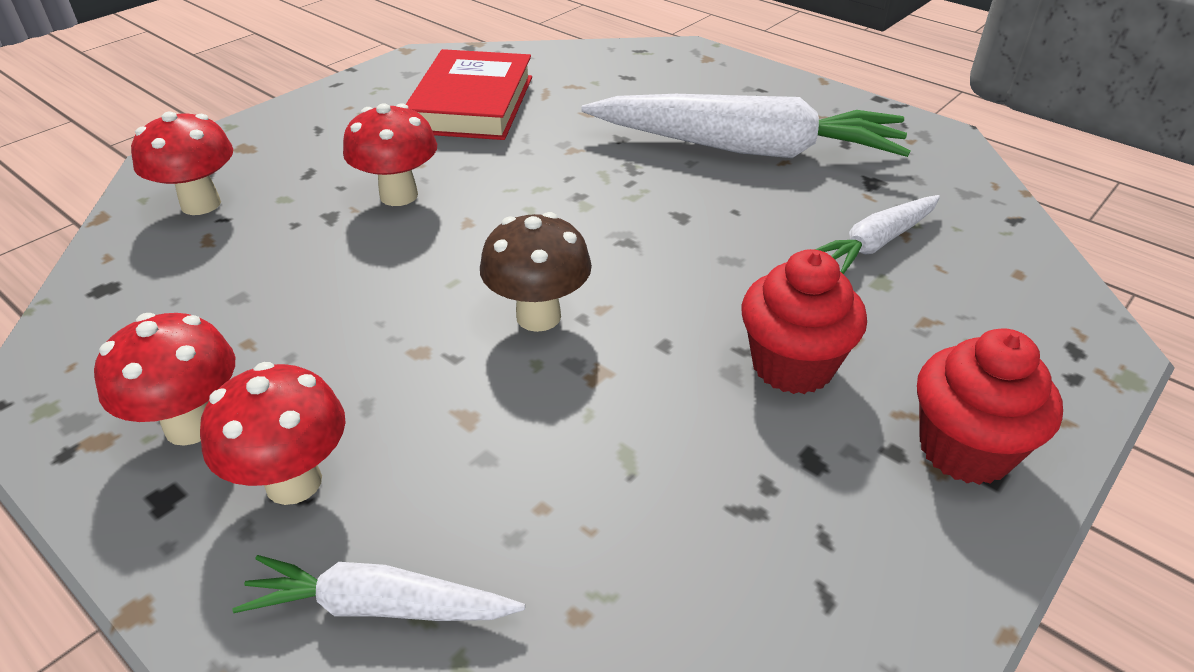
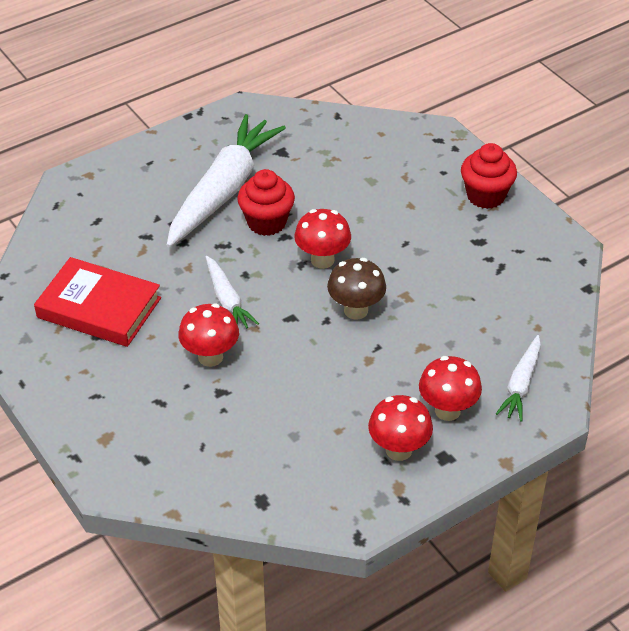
camera: 75 degrees left, 5 degrees up
(201, 204) = (179, 458): red mushroom -> red mushroom (322, 260)
(792, 366) = (421, 230): red cupcake -> red cupcake (266, 222)
(877, 243) = (339, 171): white carrot -> white carrot (227, 300)

